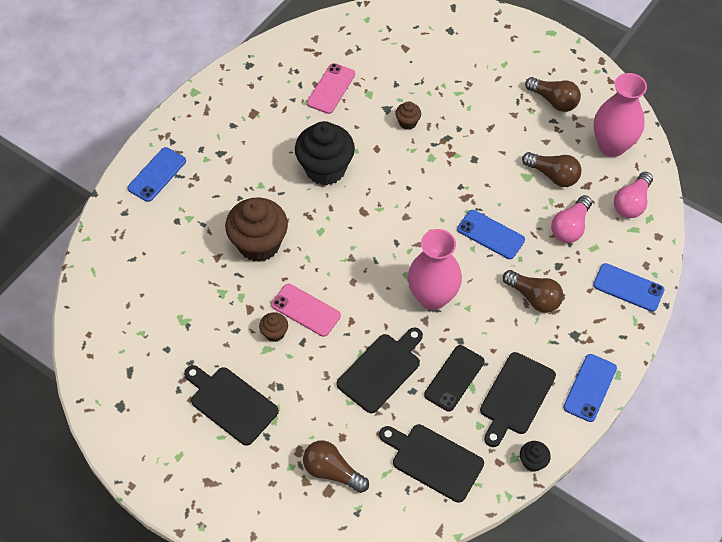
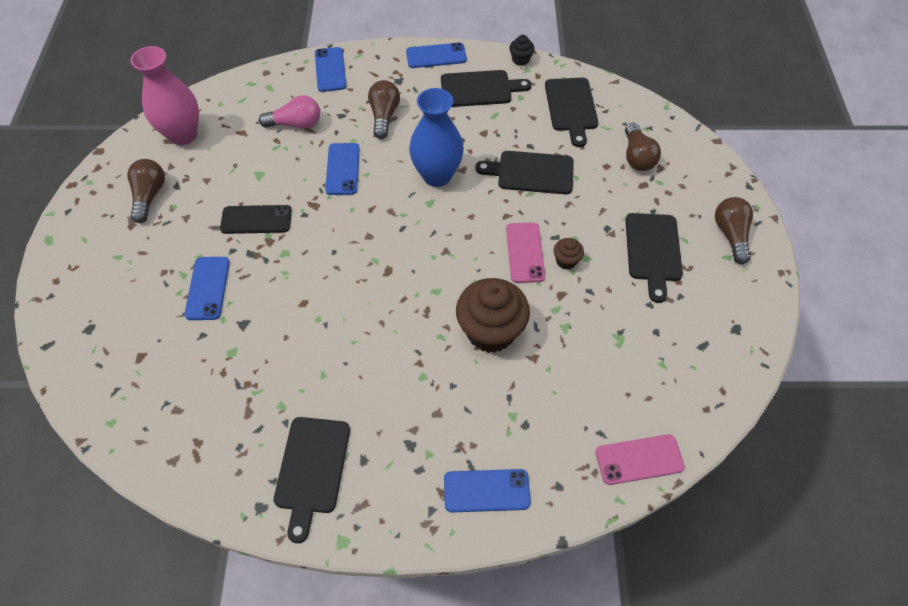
camera: 125 degrees left, 0 degrees up
(249, 98) = (312, 469): none -> black cutting board
(325, 169) = (360, 331): black cupcake -> none
(331, 88) = (246, 393): pink phone -> pink phone (639, 459)
(407, 122) = (251, 295): brown cupcake -> none
(432, 297) = (437, 175): pink vase -> blue vase
(434, 102) = (208, 288): none -> blue phone
(454, 378) = (496, 128): black phone -> black phone (256, 220)
(553, 175) = (245, 158): brown light bulb -> brown light bulb (730, 235)
(631, 203) = (242, 99): pink light bulb -> none

